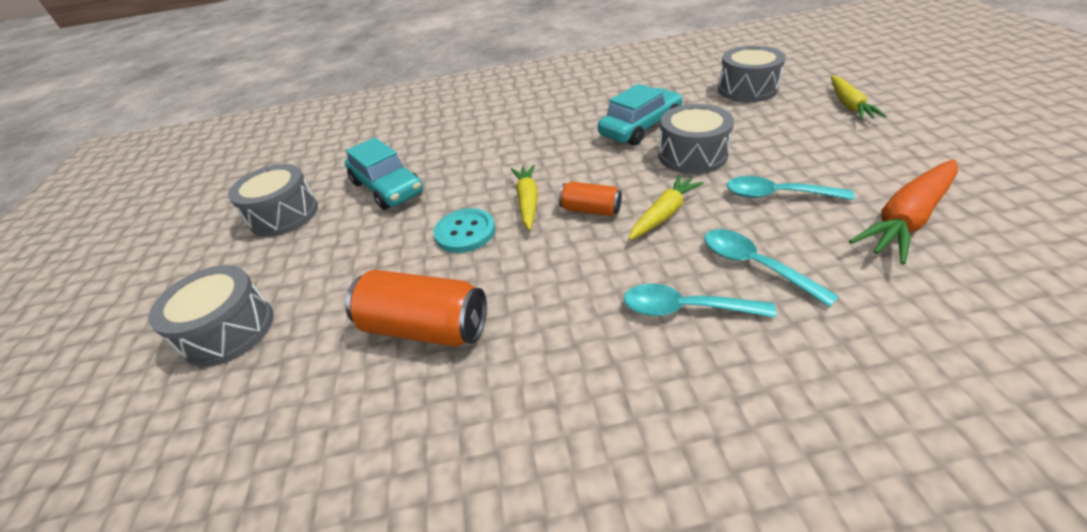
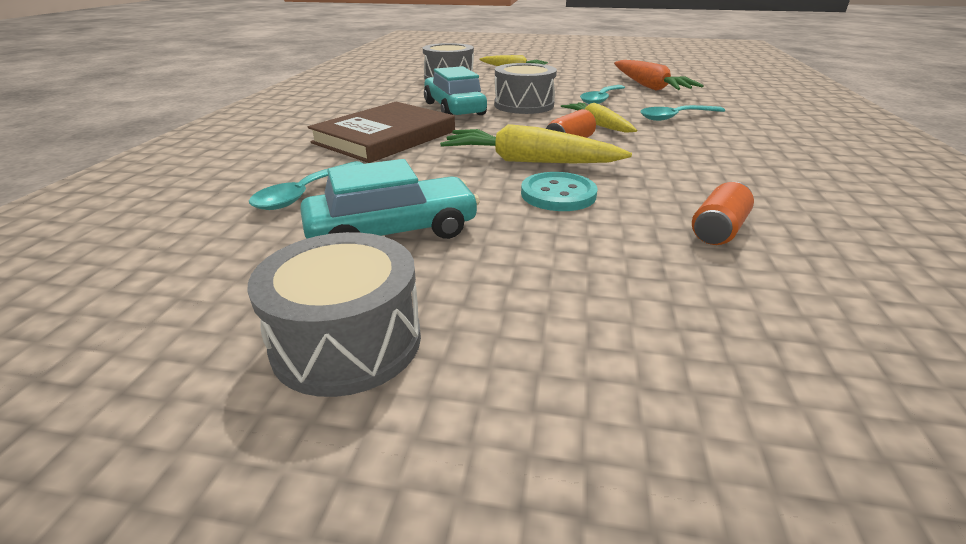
camera: 75 degrees left, 10 degrees down
(229, 330) = (693, 405): grey drum -> none
(425, 327) = (718, 230): orange can -> orange can, size x0.57
(528, 201) = (529, 161): yellow carrot -> yellow carrot, size x1.51
(541, 127) = (385, 137): none -> brown book
(685, 308) = (715, 139): turquoise spoon -> turquoise spoon (305, 194)

